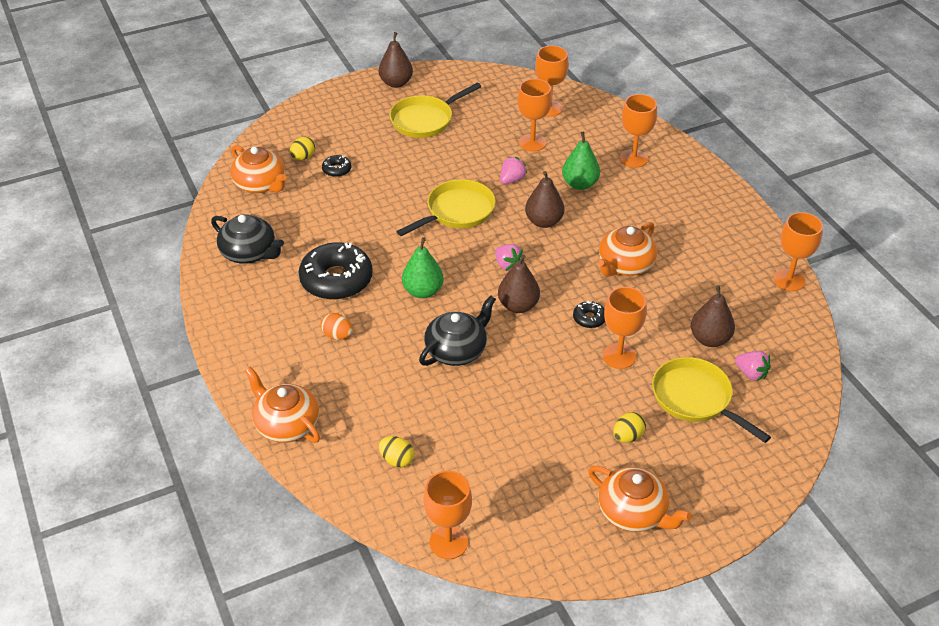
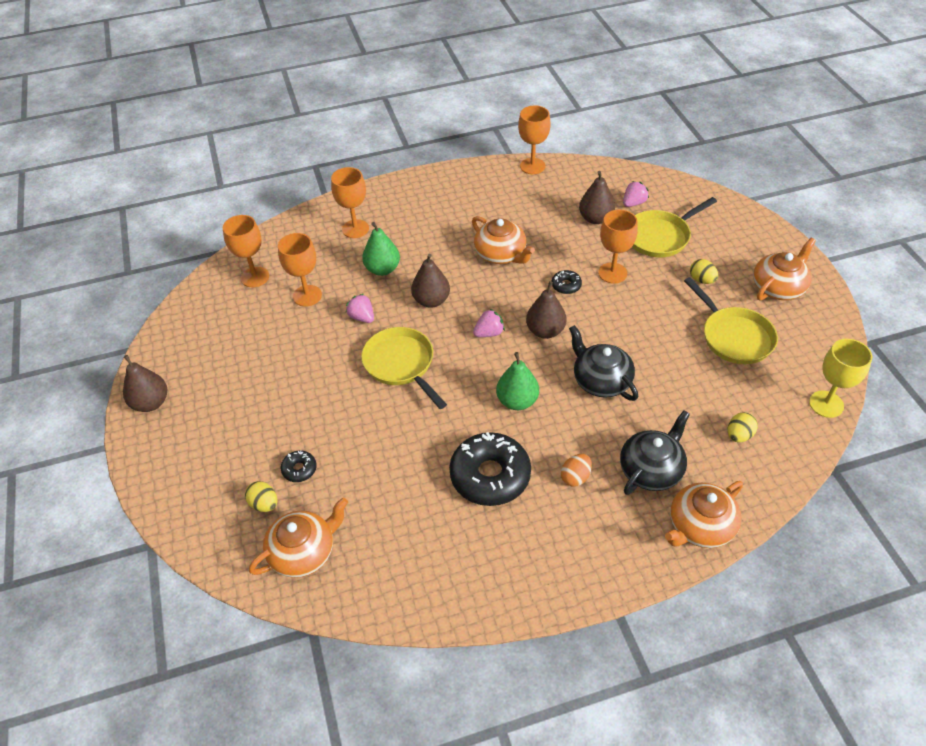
camera: 80 degrees left, 5 degrees up
(249, 253) = (430, 564): black teapot -> black teapot (651, 469)
(425, 120) = (235, 380): yellow pan -> yellow pan (734, 337)
(448, 542) = (826, 404): orange goblet -> yellow goblet

